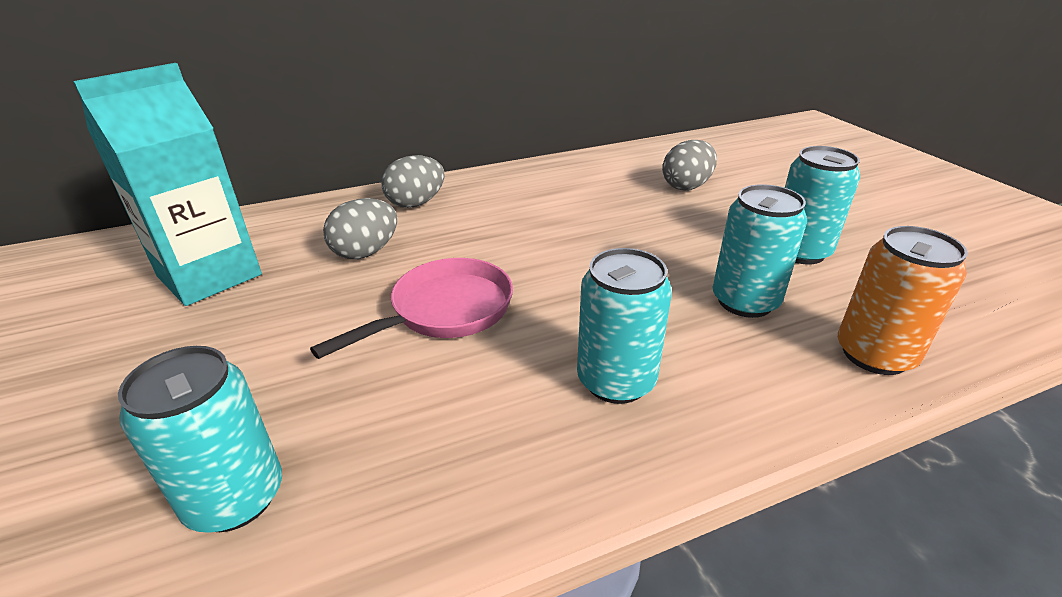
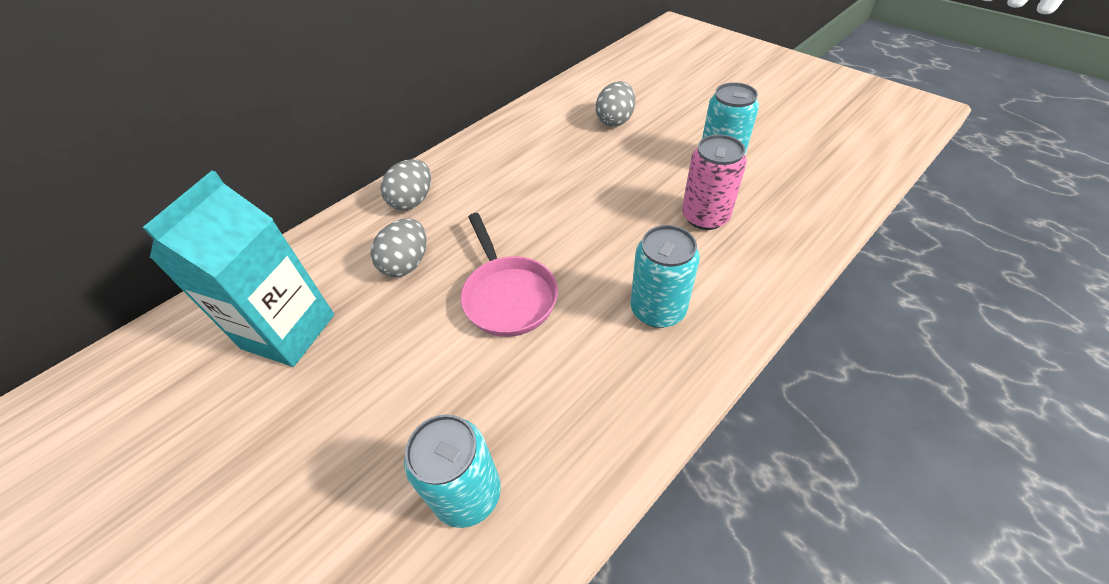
camera: 20 degrees left, 15 degrees up
(445, 311) = (508, 296): pink pan -> pink pan turned 135 degrees clockwise
(745, 301) = (705, 216): turquoise can -> pink can
(874, 354) = (797, 232): orange can -> none

